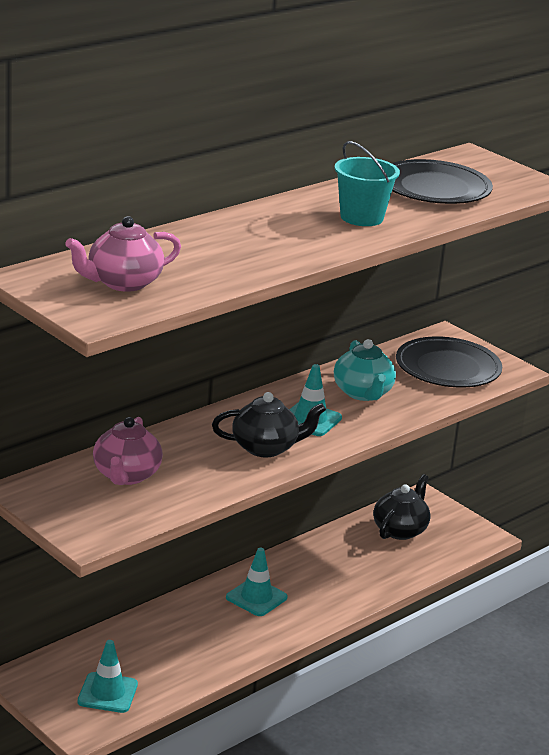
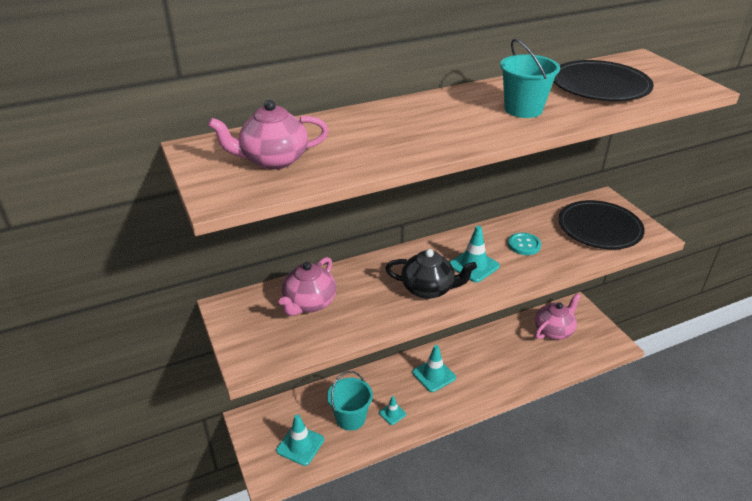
camera: 20 degrees right, 10 degrees up
(163, 657) = (350, 418): none -> turquoise bucket
(217, 645) = (392, 413): none -> turquoise traffic cone
(363, 393) = (524, 245): turquoise teapot -> turquoise button
(400, 530) = (554, 330): black teapot -> pink teapot

